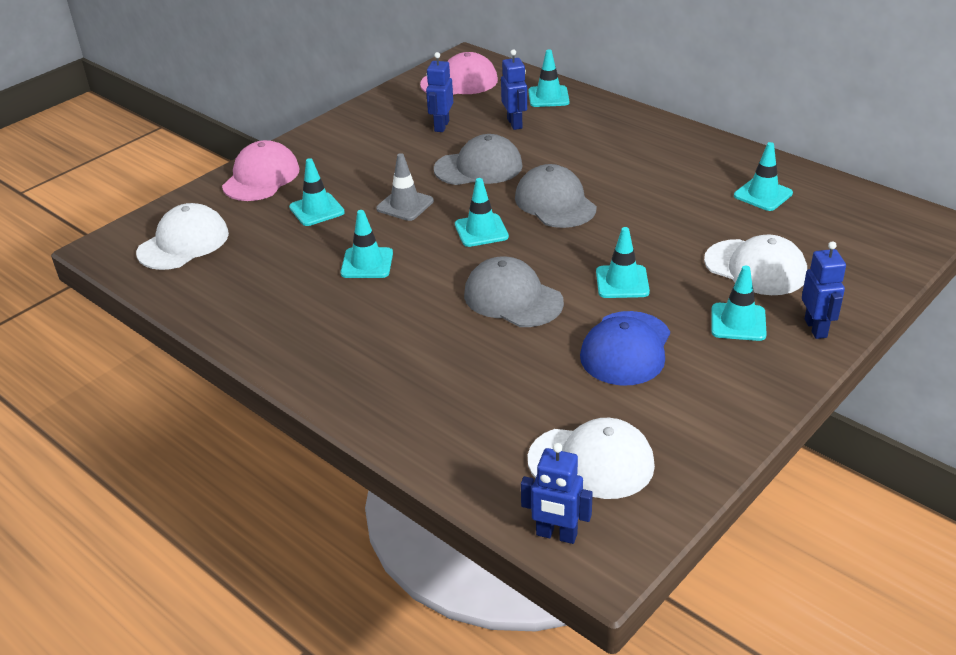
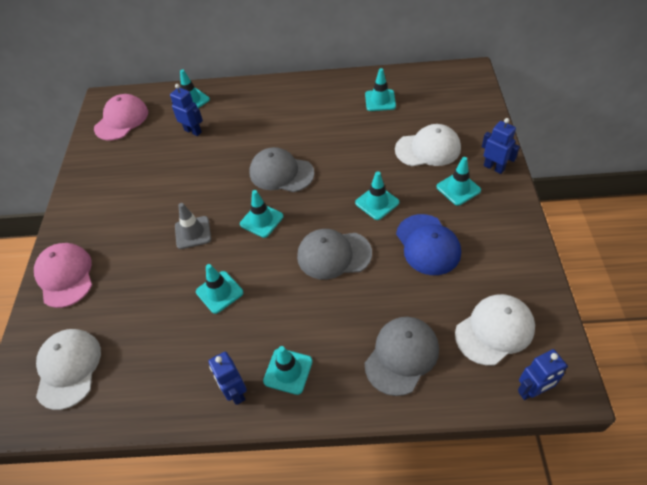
camera: 40 degrees left, 15 degrees up
(317, 210) = (137, 275): turquoise traffic cone -> turquoise traffic cone (288, 371)
(441, 126) = (148, 159): blue robot -> blue robot (235, 392)
(478, 167) = (207, 176): grey cap -> grey cap (402, 356)

